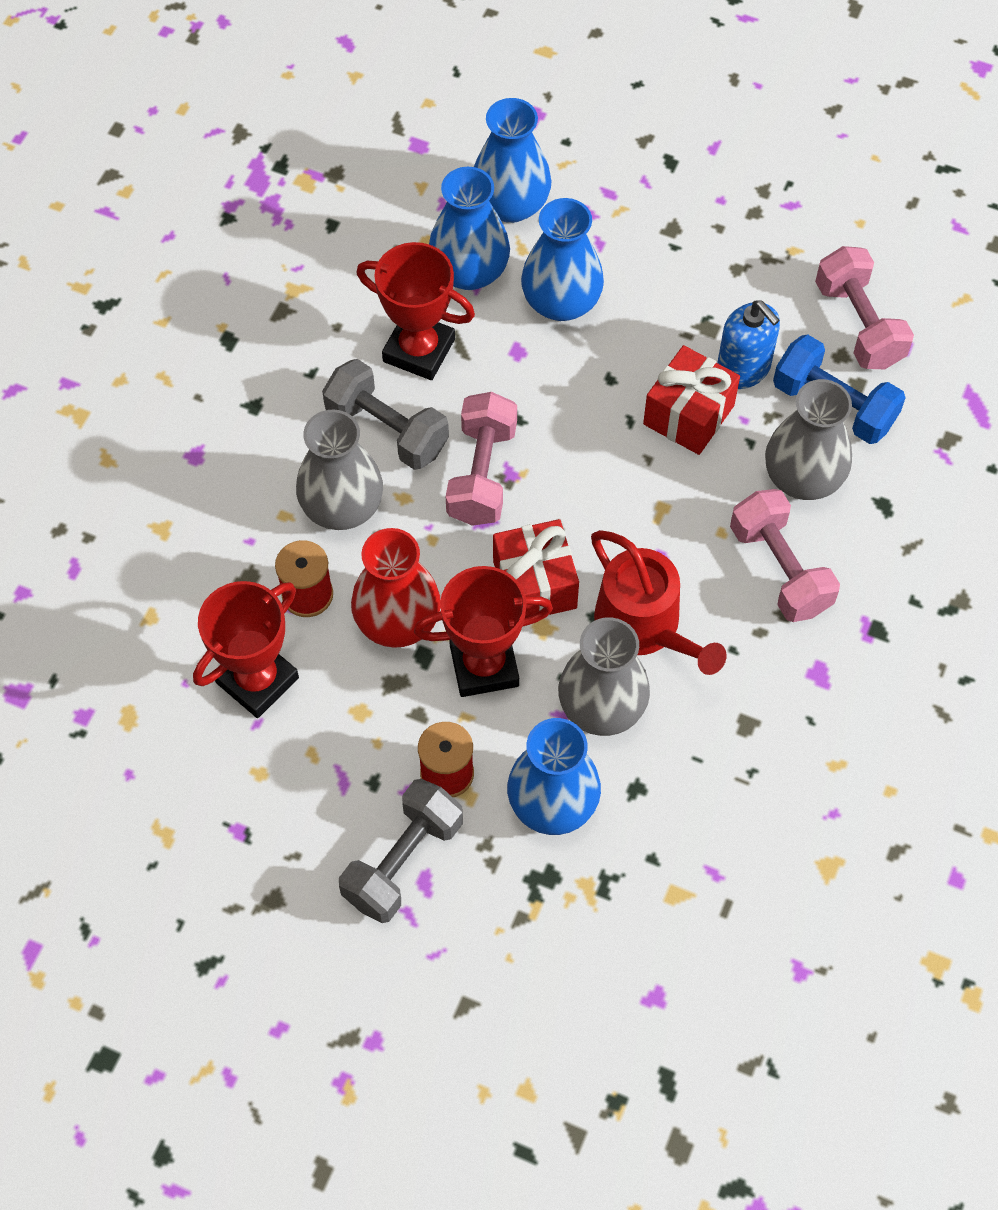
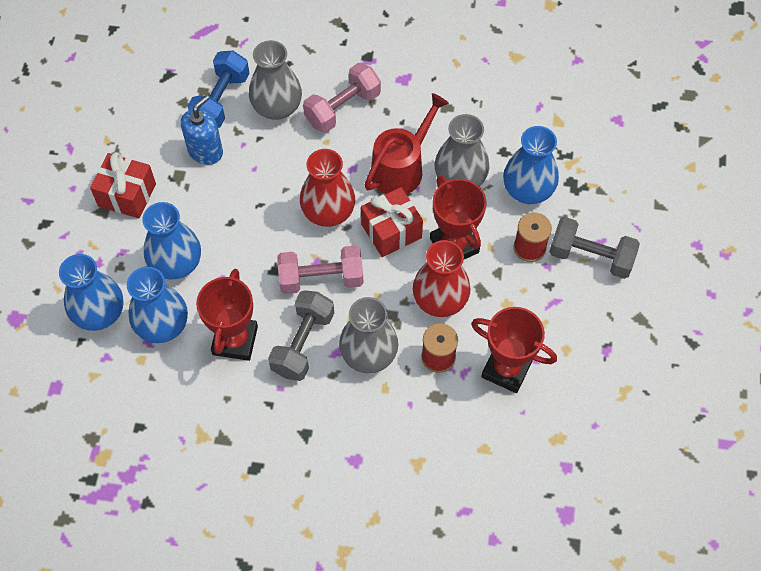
camera: 105 degrees left, 0 degrees up
(592, 507) = (328, 212): none -> red vase
(689, 415) = (247, 174): red gift -> red gift (127, 195)
(859, 324) = (158, 97): pink dumbbell -> none

